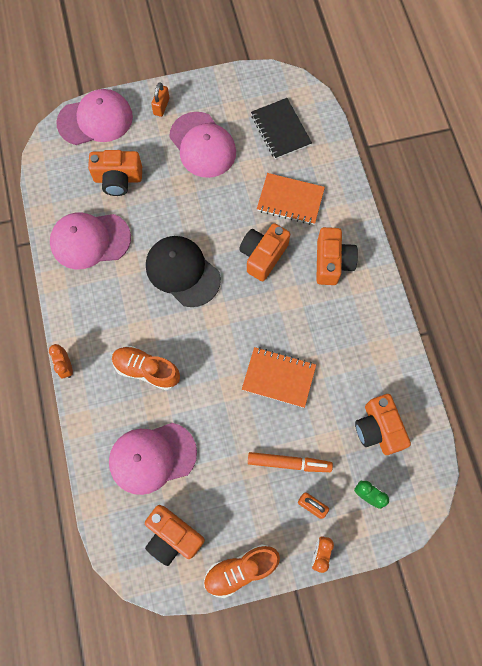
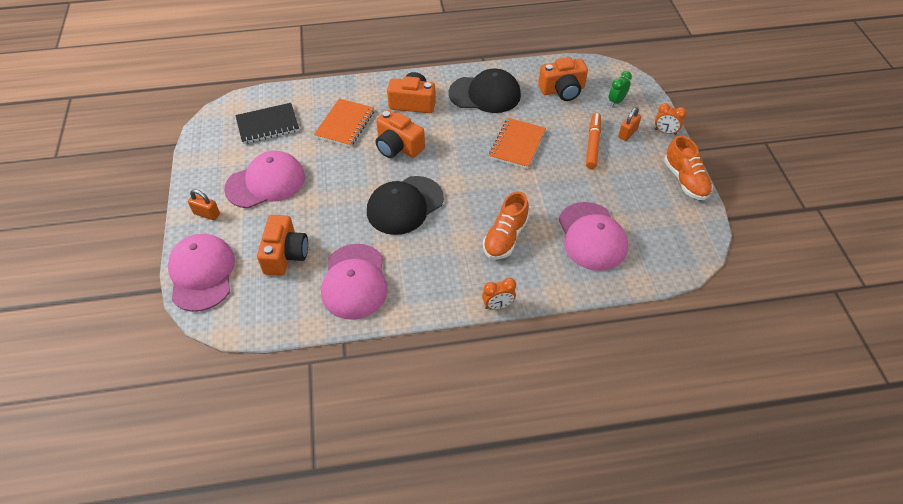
camera: 85 degrees left, 20 degrees down
(173, 536) = (663, 224): orange camera -> none
(358, 338) = (485, 94): none -> black cap

